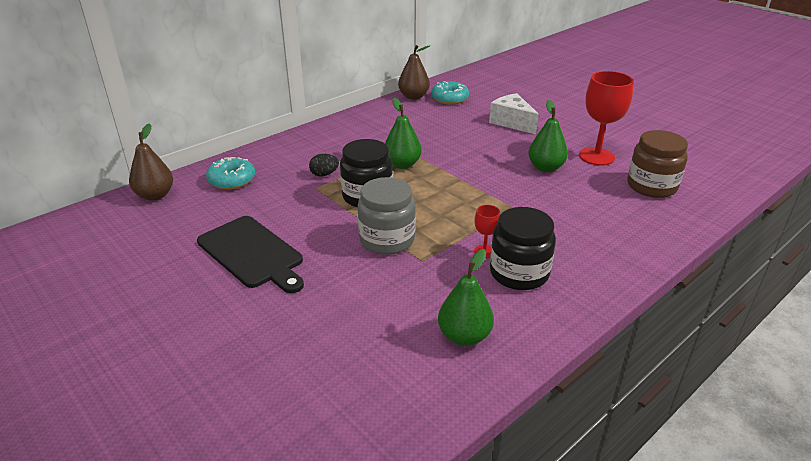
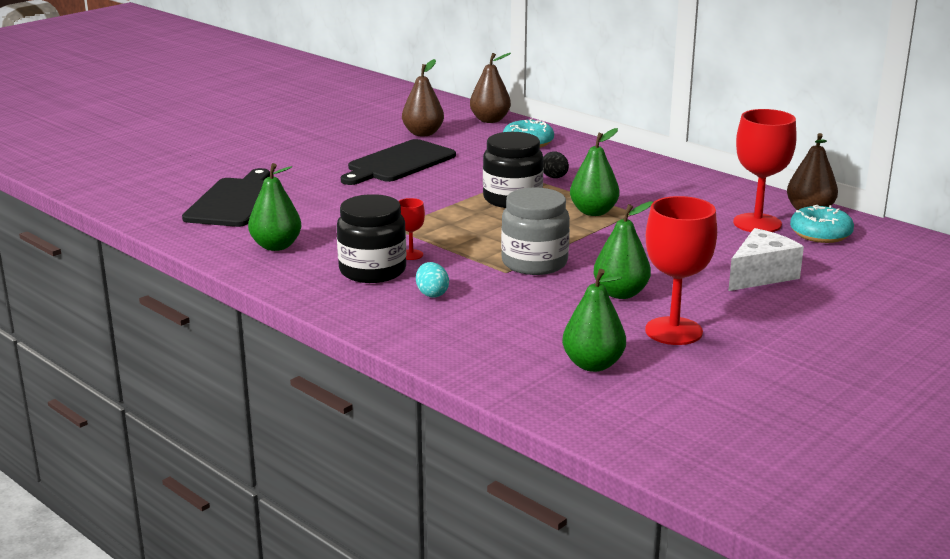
camera: 85 degrees right, 10 degrees down
(169, 236) = (423, 133): none -> brown pear
(328, 377) = (235, 201): none -> black cutting board
(387, 240) = (428, 211): grey jar -> grey jar (534, 263)
(431, 113) = (757, 223): none -> red goblet
(560, 243) = (432, 294): none -> turquoise egg
(651, 186) = (593, 364): brown jar -> green pear

